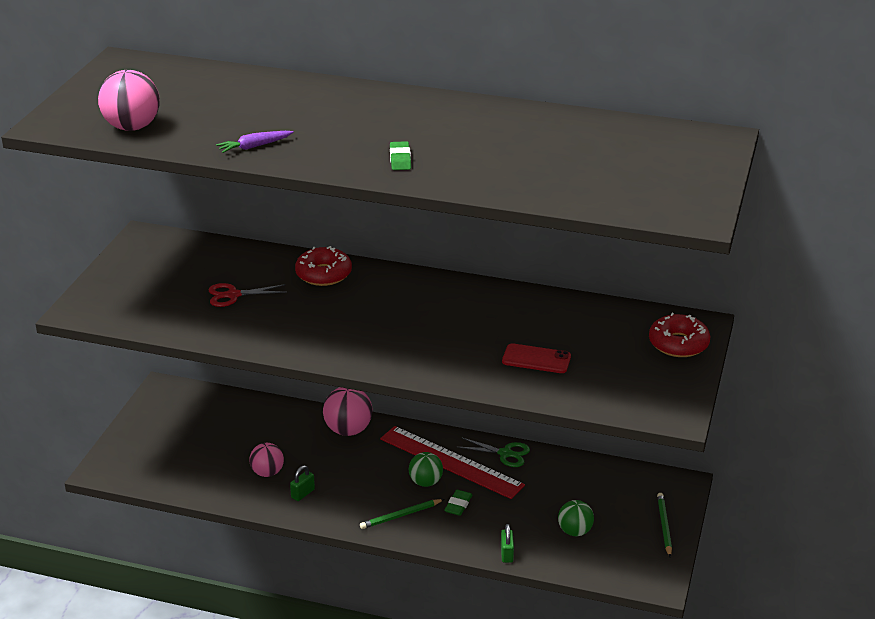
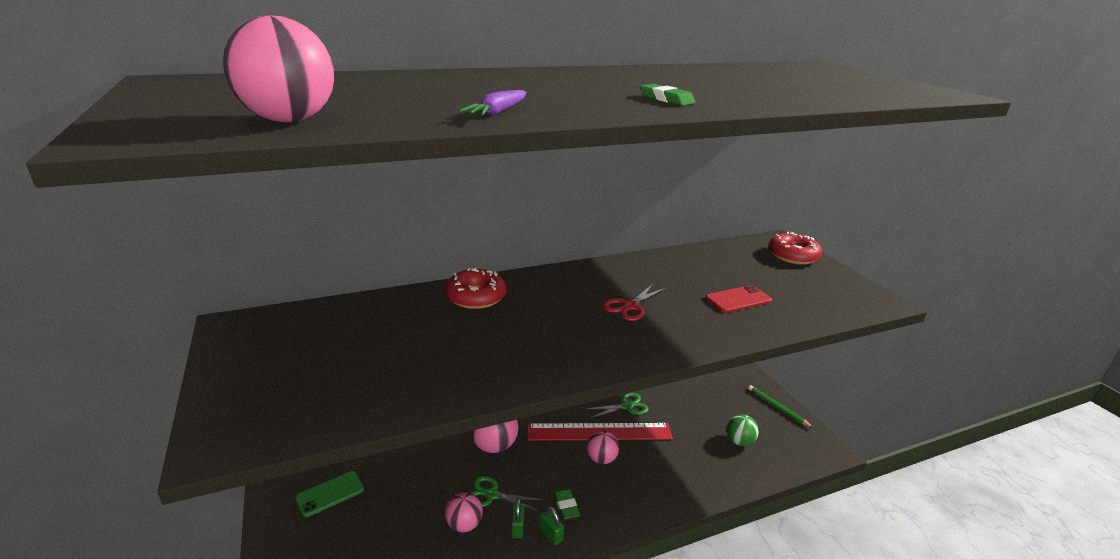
camera: 40 degrees left, 5 degrees down
(196, 407) = (330, 494): none -> green phone
(233, 295) = (410, 347): red scissors -> red scissors (630, 306)
(307, 463) = (491, 495): none -> green scissors
(401, 515) = (617, 500): green pencil -> none
(425, 482) = (601, 459): green ball -> pink ball
(458, 505) = (645, 465): green eraser -> green eraser (566, 506)
(507, 554) = (725, 486): green padlock -> green padlock (551, 534)

